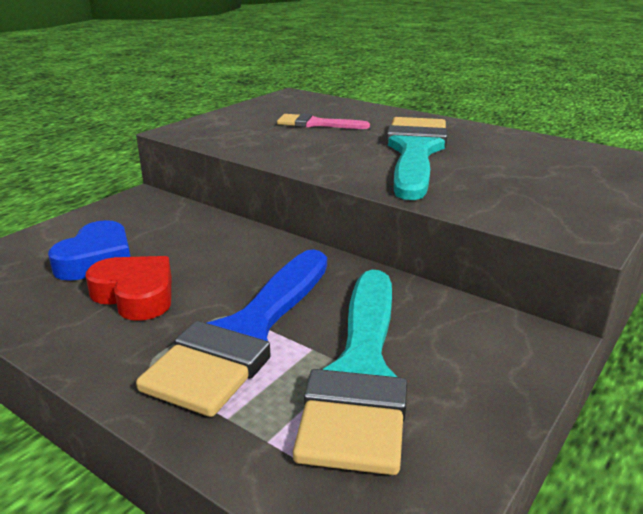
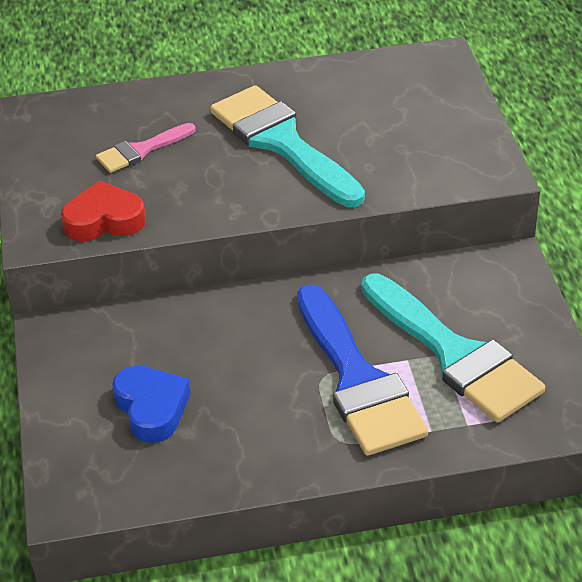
camera: 45 degrees left, 15 degrees up
(135, 295) = (239, 409): red heart -> red heart (104, 220)

